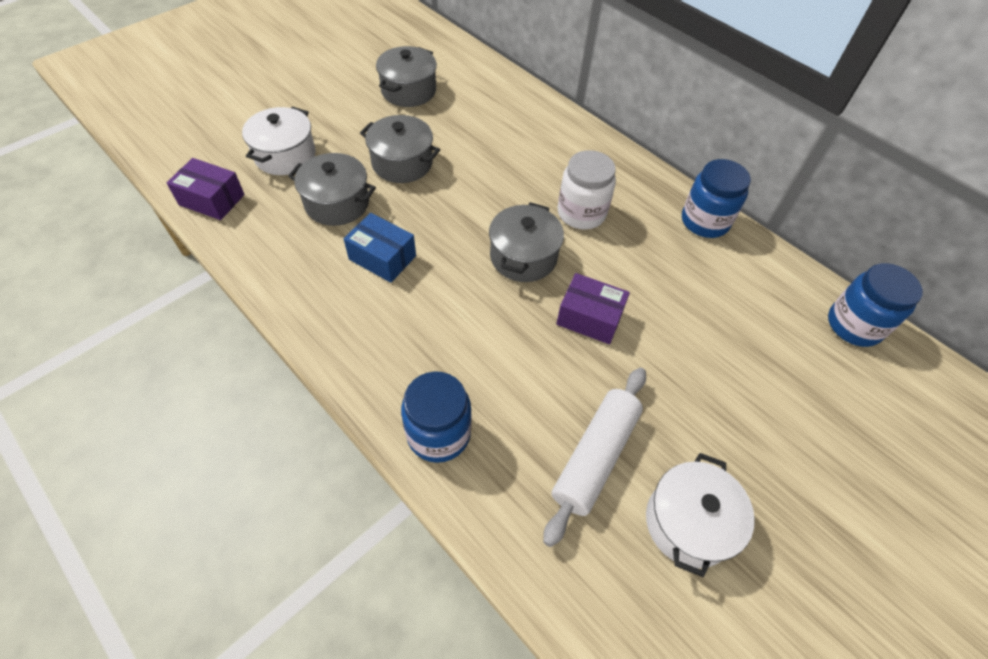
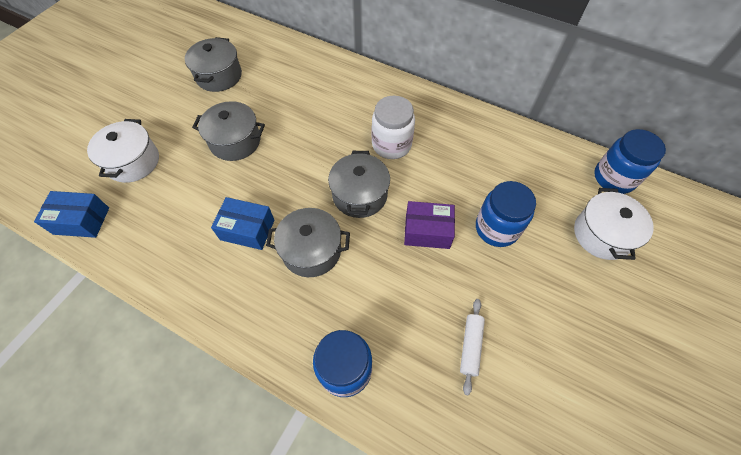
camera: 15 degrees left, 5 degrees up
(212, 200) = (81, 221): purple box -> blue box
(337, 203) = (193, 192): grey pot -> grey pot (311, 250)
(595, 457) = (470, 346): white rolling pin -> white rolling pin, size x0.57
(688, 523) = (555, 376): white pot -> white pot (602, 234)
(705, 221) = (484, 125): blue jar -> blue jar (496, 228)

